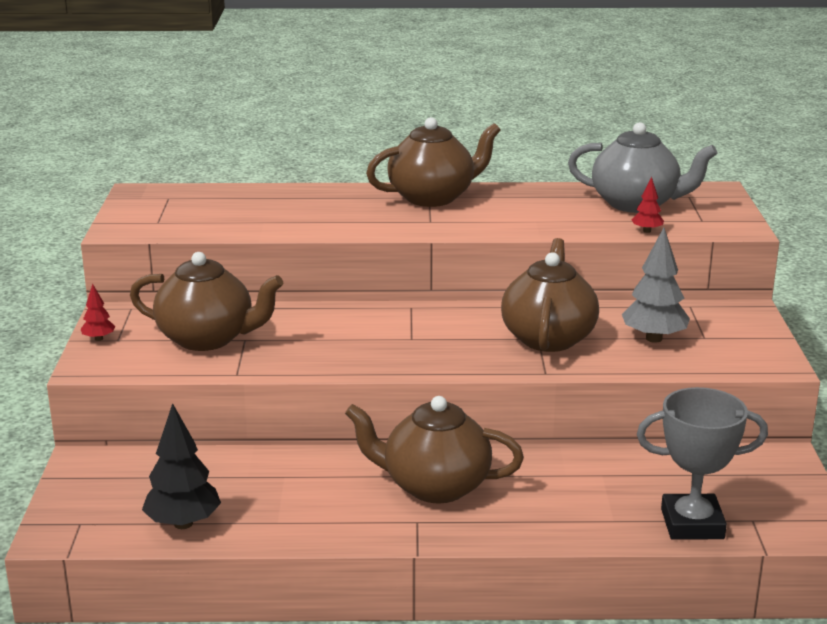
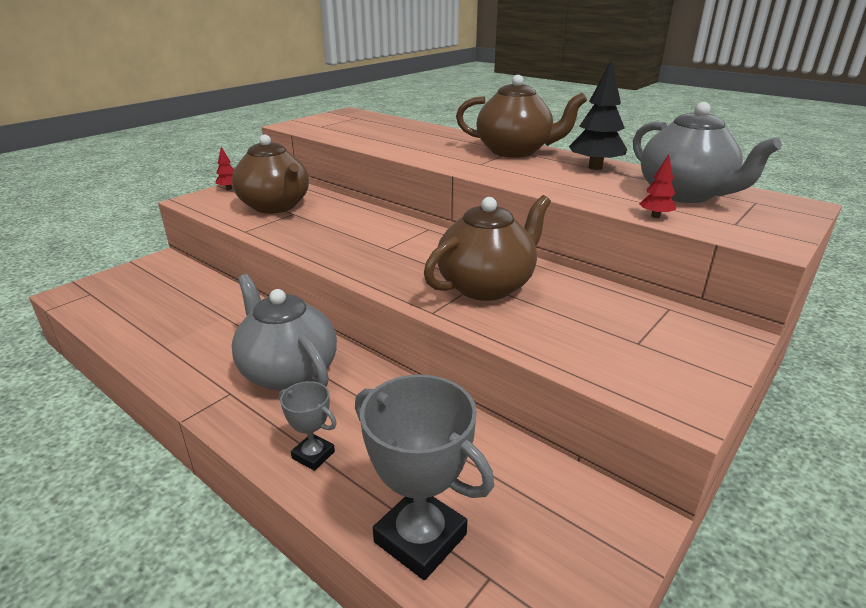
camera: 40 degrees right, 5 degrees up
(183, 523) = (124, 319): black tree -> black tree (595, 167)
(434, 486) = (288, 372): brown teapot -> grey teapot
(556, 522) = (313, 455): none -> grey trophy
(654, 338) = (581, 323): grey tree -> none

